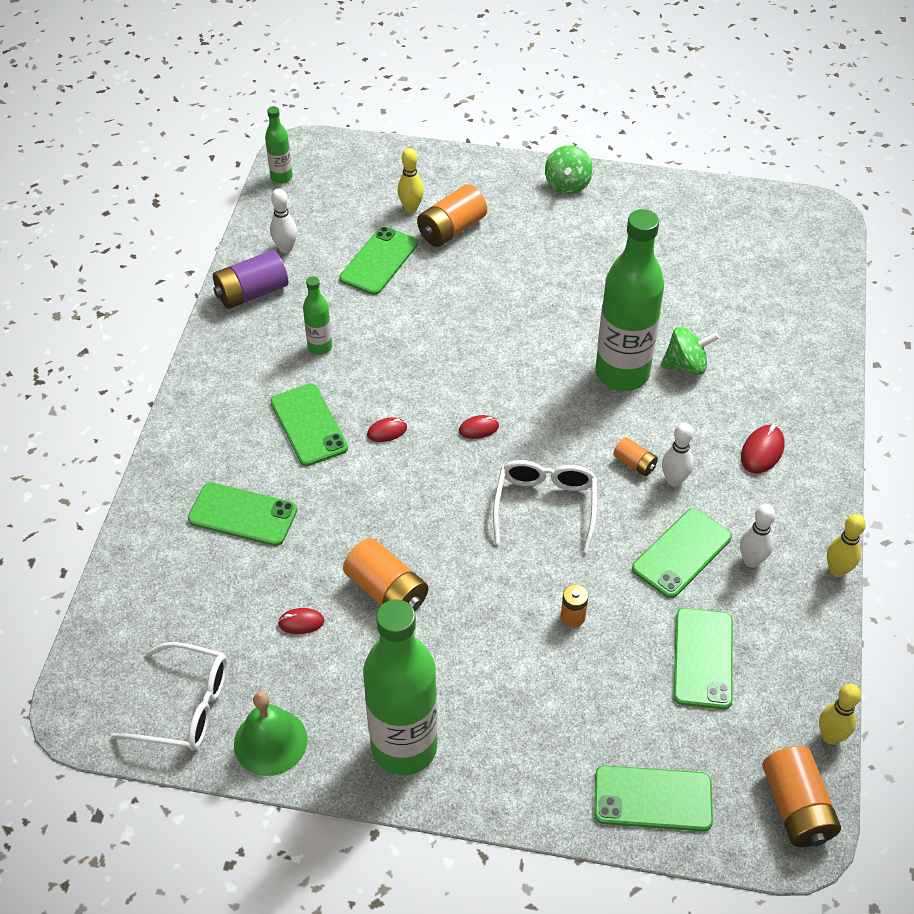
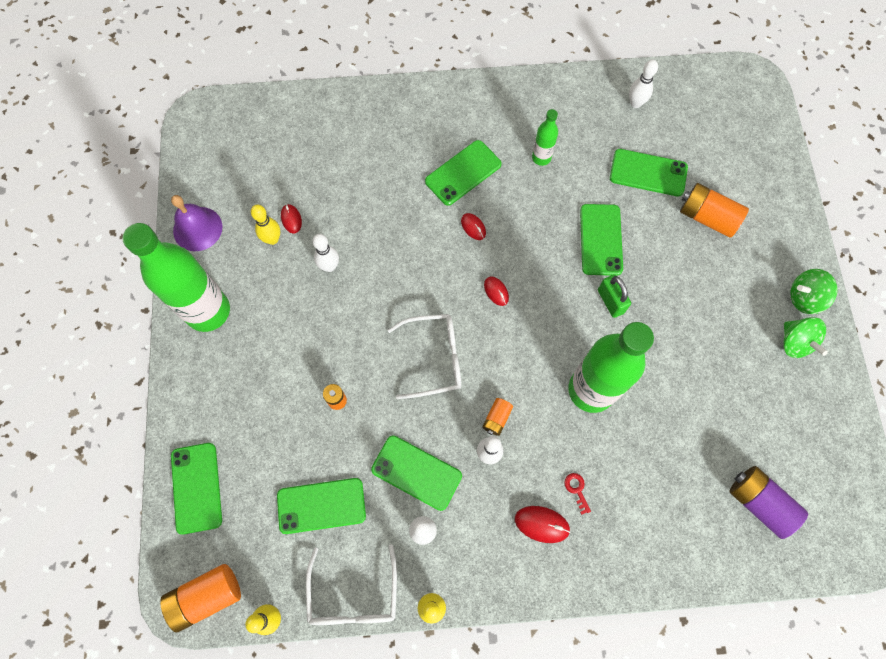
camera: 75 degrees right, 20 degrees up
(186, 706) = (214, 172): white glasses -> white glasses (353, 595)
(242, 515) = (371, 156): green phone -> green phone (600, 239)
(252, 293) = (579, 95): purple battery -> purple battery (759, 502)
(270, 741) = (197, 228): green bell -> purple bell
(281, 177) = (713, 76): green bottle -> none
(387, 591) = (329, 266): orange battery -> white bowling pin
(411, 208) = (719, 179): yellow bowling pin -> yellow bowling pin (272, 239)
(523, 332) = (610, 301): none -> green padlock
(686, 365) = (619, 442): green spinning top -> green spinning top (795, 343)
(730, 413) = (577, 490): none -> red key

